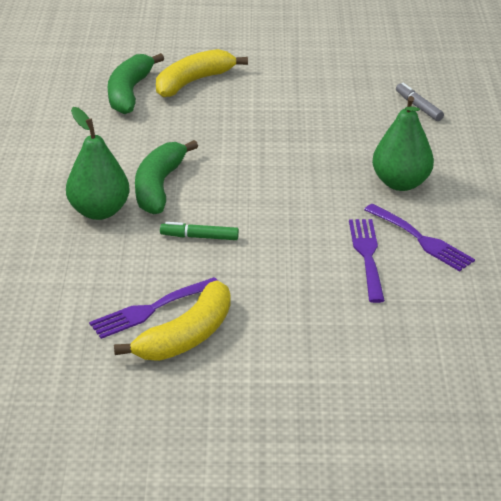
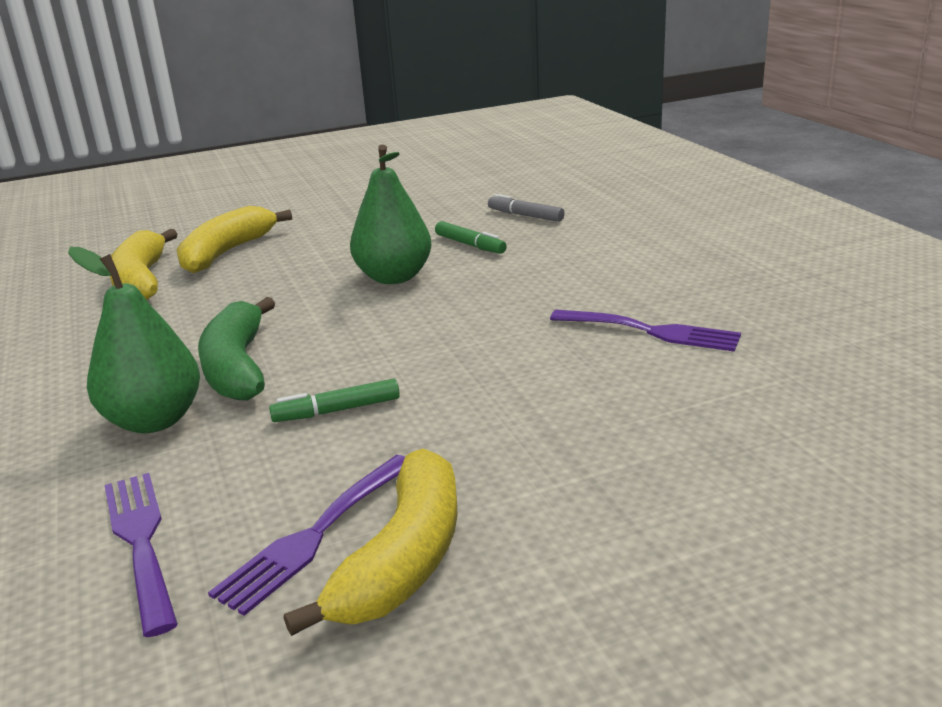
camera: 20 degrees left, 10 degrees down
(129, 92) = (141, 280): green banana -> yellow banana
(359, 125) = (470, 245): none -> green marker
(367, 255) = (598, 367): purple fork -> purple fork (141, 541)
(400, 183) = (569, 283): green pear -> green pear (394, 277)

